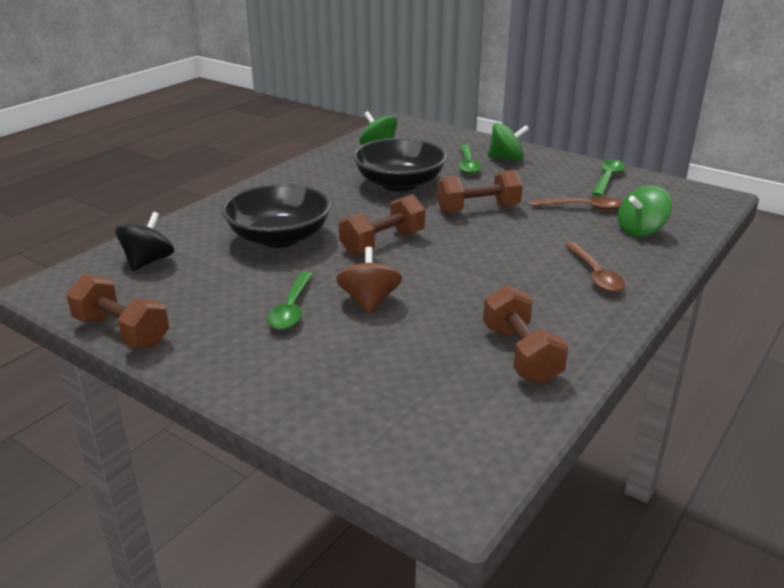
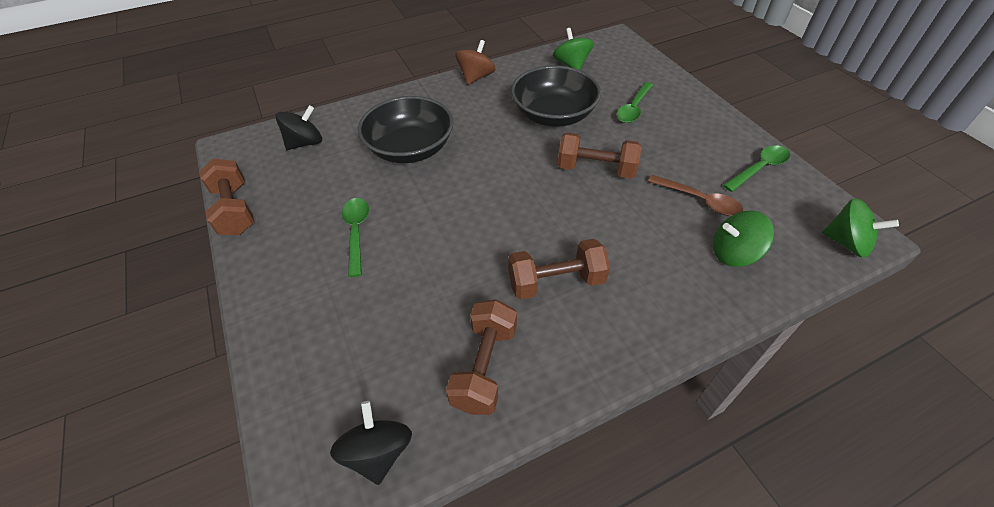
camera: 30 degrees right, 20 degrees up
(291, 309) = (356, 232): green spoon -> green spoon turned 135 degrees clockwise
(369, 301) = (417, 248): brown spinning top -> brown spinning top (476, 77)
(383, 243) = (482, 183): brown dumbbell -> brown dumbbell (556, 282)
(488, 438) = (378, 452): none -> black spinning top
(506, 158) = (677, 111): green spinning top -> green spinning top (846, 243)
(595, 274) = (636, 295): brown spoon -> none

